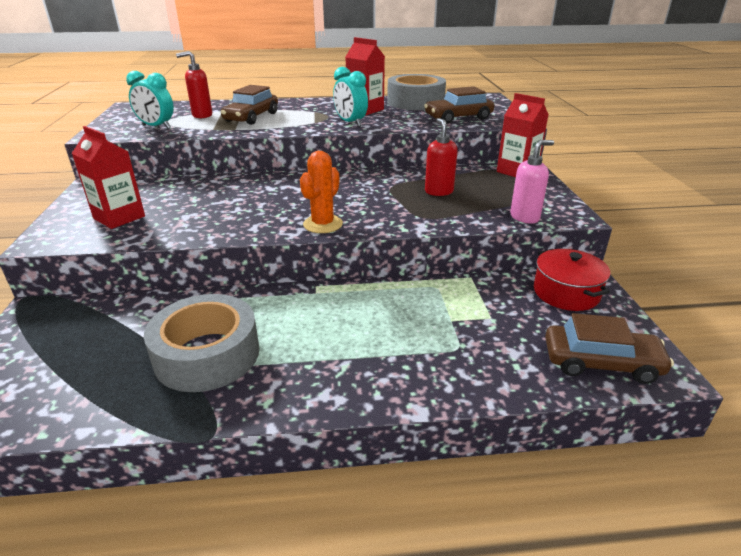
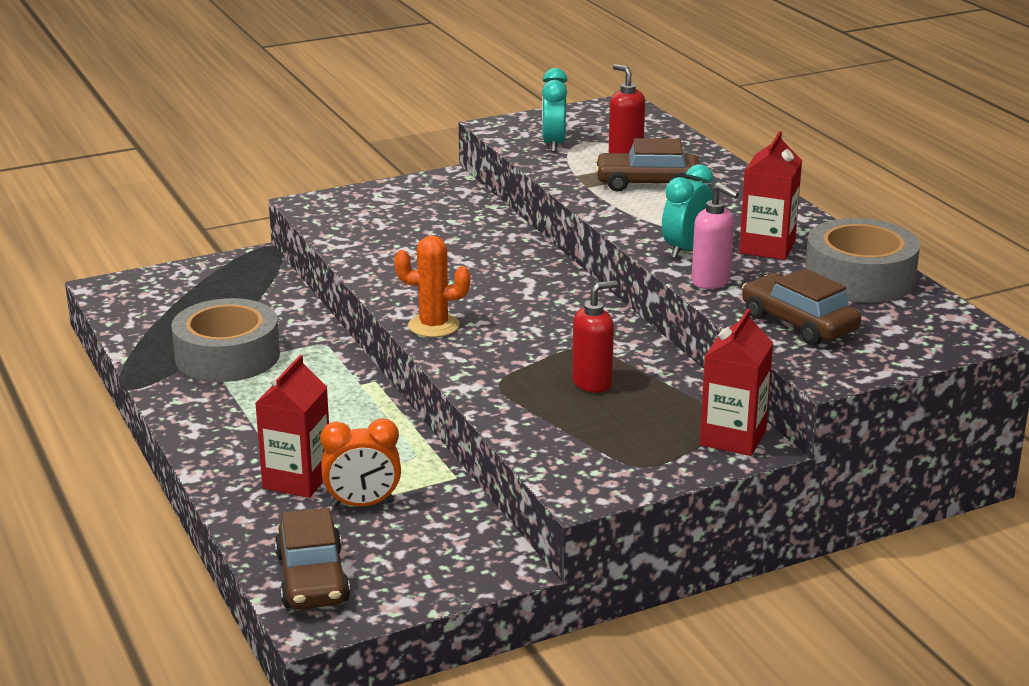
camera: 70 degrees right, 5 degrees down
(119, 217) = (377, 218): red carton -> red carton (297, 480)
(497, 321) = (362, 504): none -> orange clock
(525, 217) = (548, 455): pink soap dispenser -> pink soap dispenser (711, 282)
(566, 293) = (457, 551): red pot -> none

